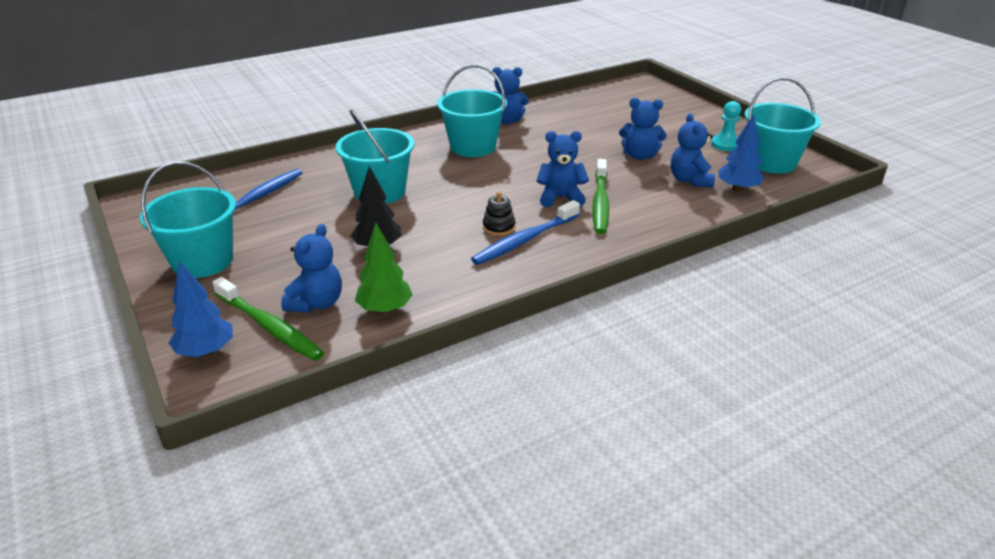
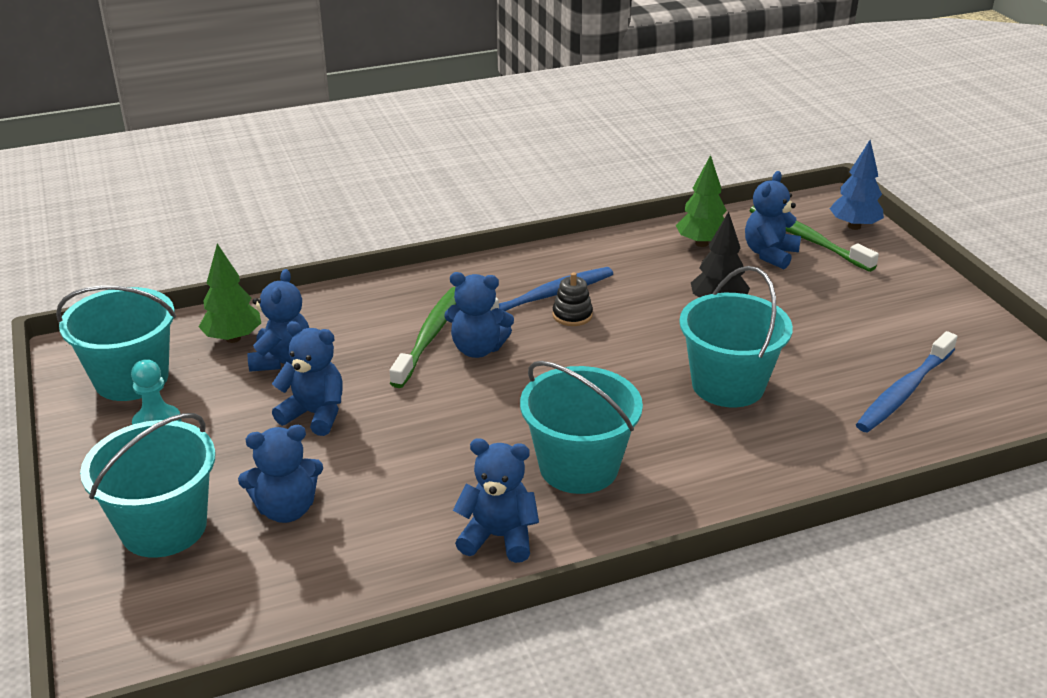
camera: 170 degrees left, 0 degrees up
(202, 261) = (916, 307): turquoise bucket -> turquoise bucket (164, 527)
(617, 121) = (286, 509): none -> blue teddy bear
(737, 189) = (233, 338): blue tree -> green tree

